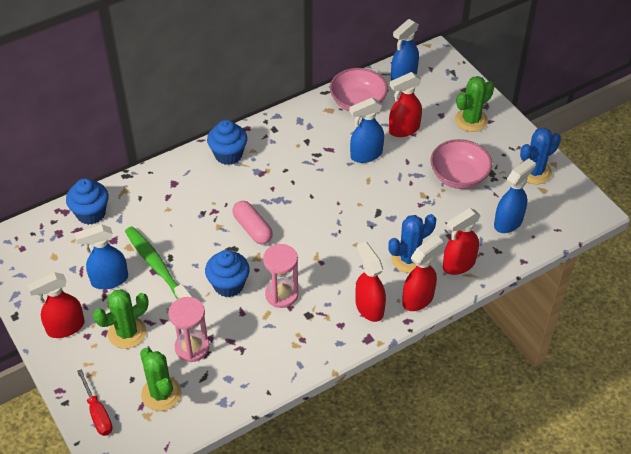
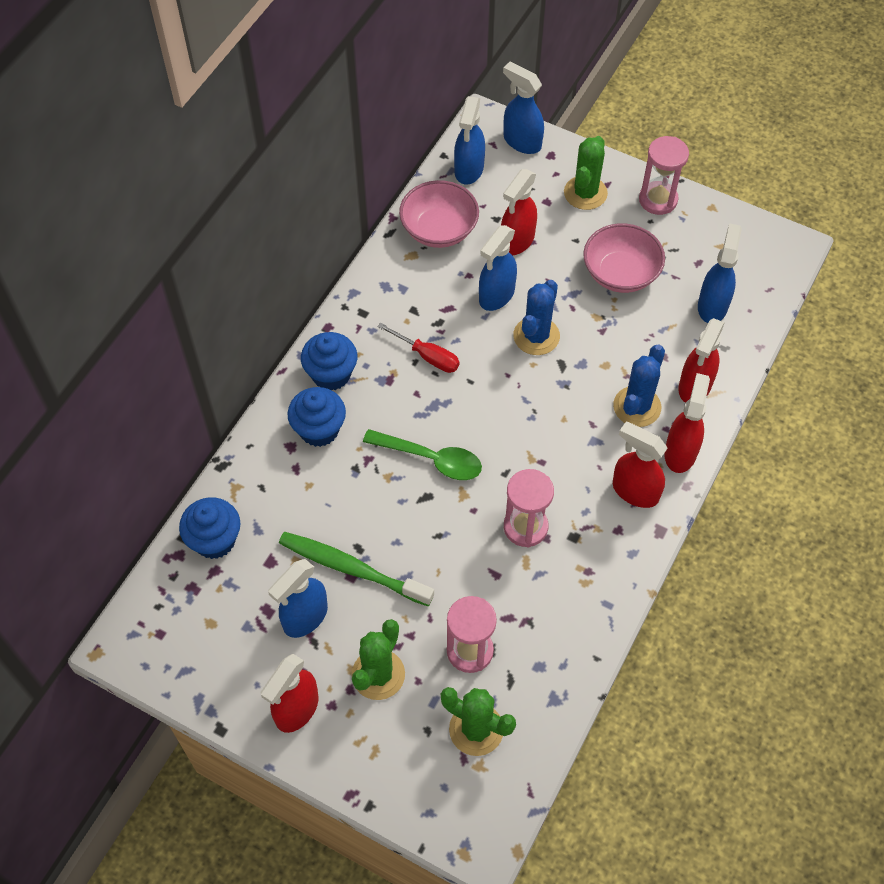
camera: 30 degrees left, 10 degrees up
(98, 413) = (419, 797): red screwdriver -> red screwdriver (428, 356)
(228, 285) = (455, 547): blue cupcake -> blue cupcake (319, 430)
(252, 228) = (431, 459): pink capsule -> green spoon
(451, 74) = (521, 141): none -> blue spray bottle
(518, 144) = (658, 200): none -> pink hourglass
(534, 172) = (698, 227): blue cactus -> blue cactus (536, 336)

